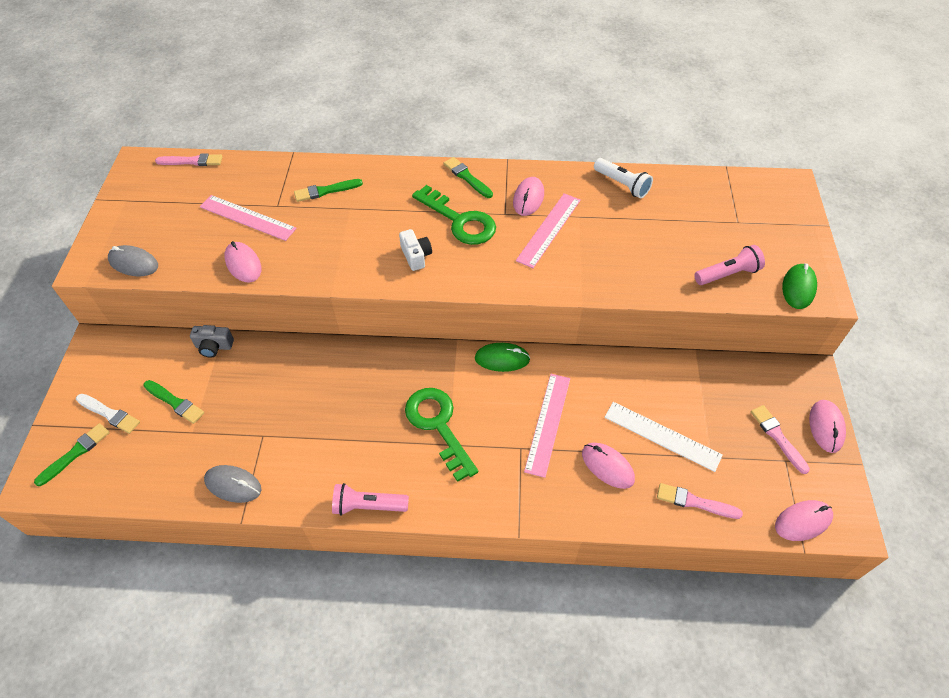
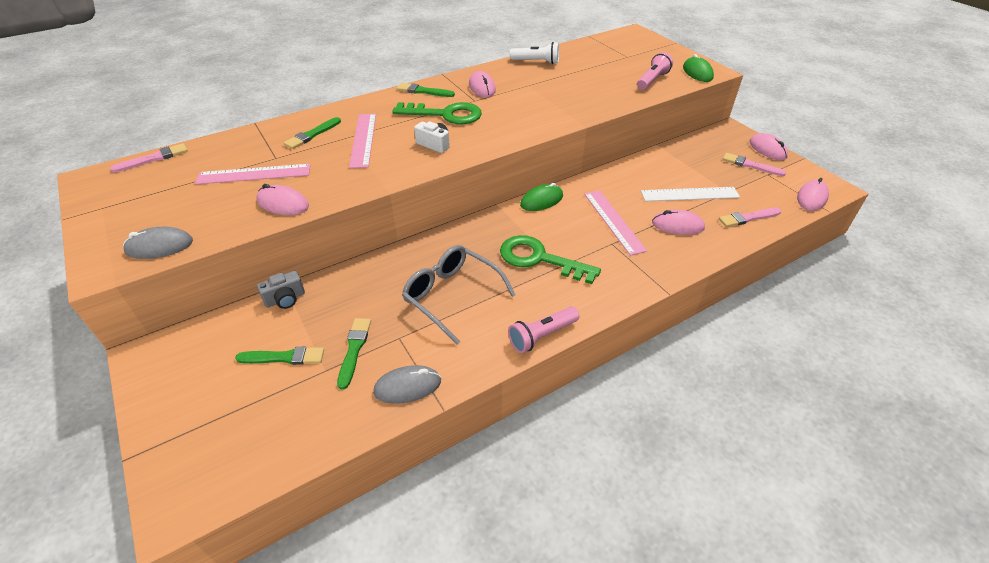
camera: 35 degrees left, 10 degrees down
(75, 453) = (204, 455): green brush -> green brush (354, 349)
(109, 414) = (216, 402): white brush -> none
(333, 420) = (451, 296): none -> grey glasses
(548, 229) = (515, 98): pink ruler -> pink ruler (363, 139)

